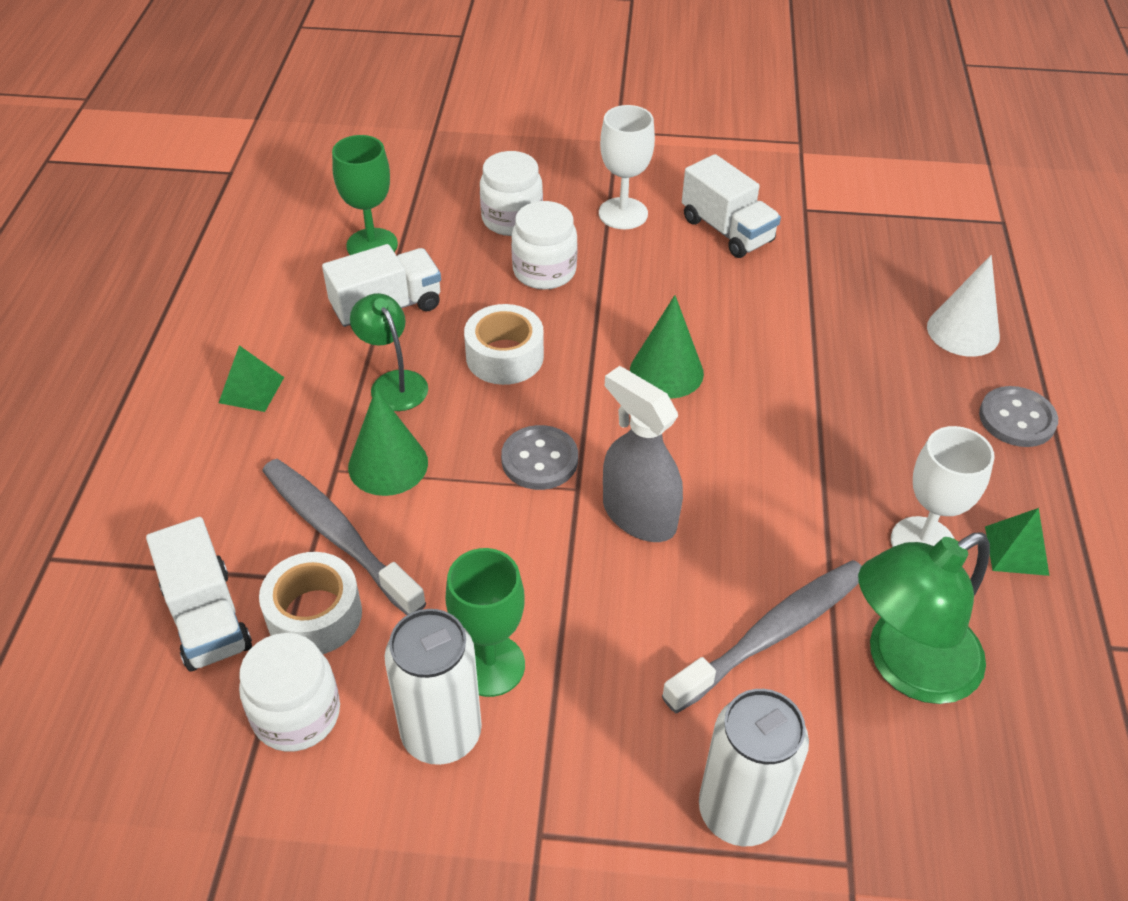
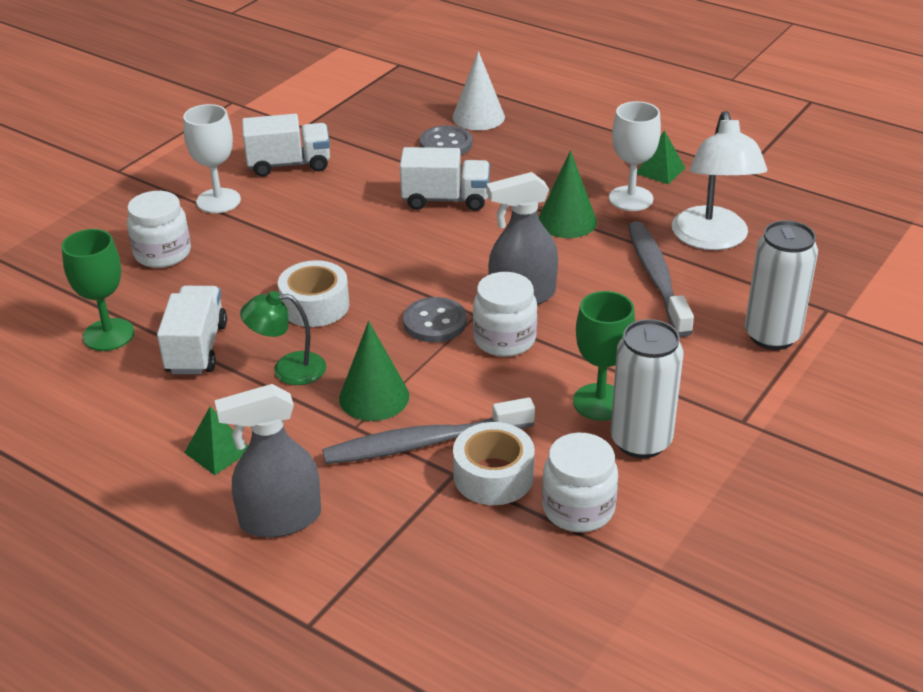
camera: 60 degrees left, 10 degrees down
(179, 475) = (280, 519): none -> grey spray bottle
(207, 618) = (452, 536): white truck -> white truck (446, 199)
(544, 271) = (241, 257): white jar -> white jar (504, 339)
(666, 371) = (402, 239): green cone -> green cone (567, 221)
(906, 666) = (712, 239): green lamp -> white lamp
(1017, 419) = (565, 129): grey button -> grey button (446, 144)

